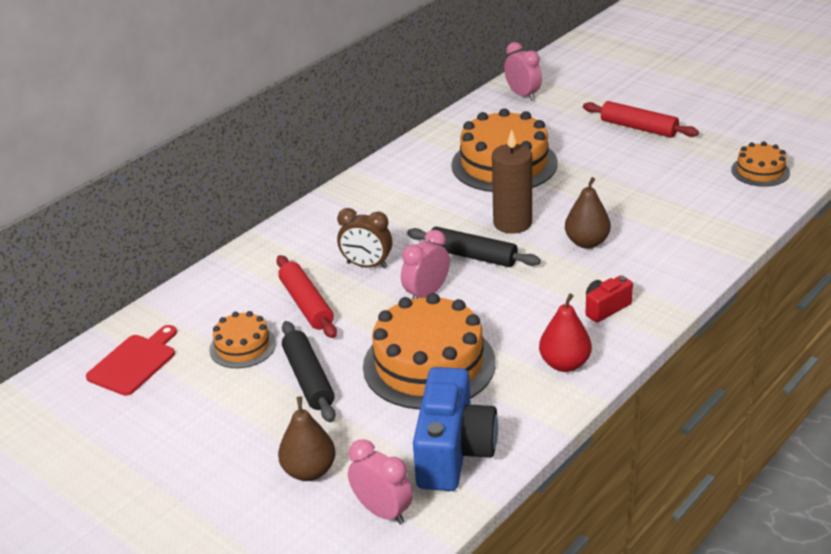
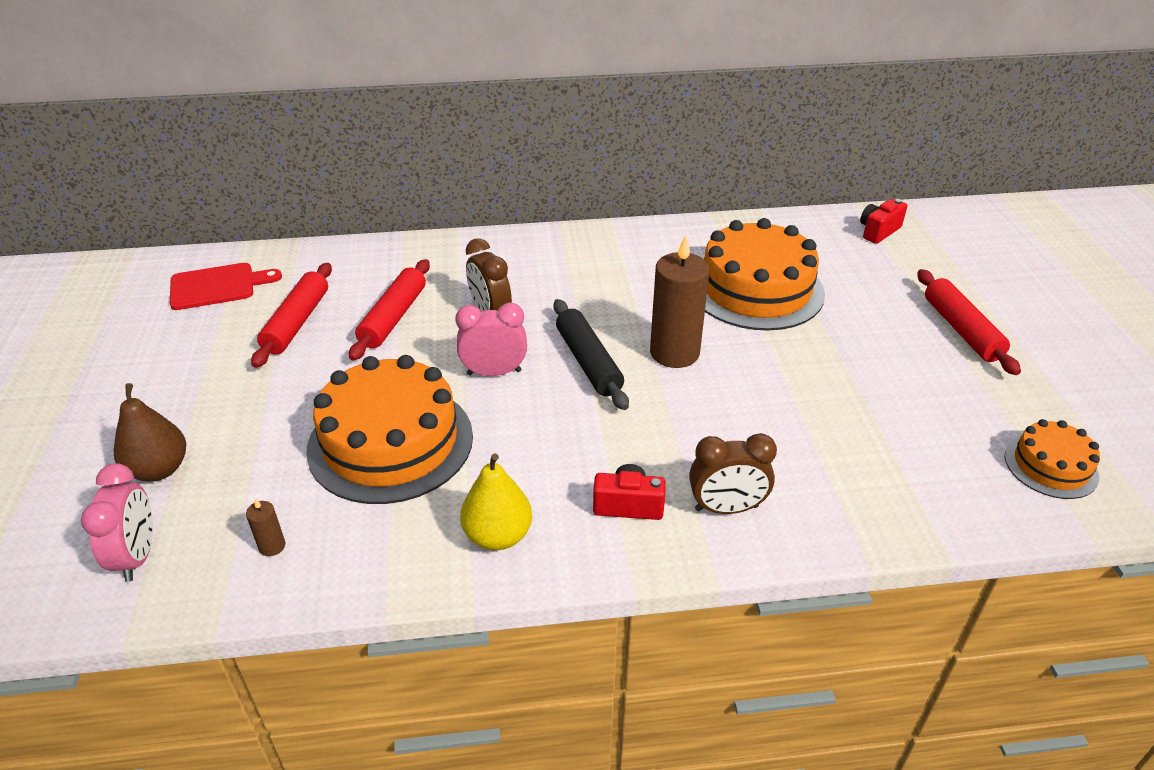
camera: 40 degrees right, 5 degrees up
(242, 346) = (297, 322): orange cake -> red rolling pin
(308, 379) = (290, 385): black rolling pin -> none
(453, 452) = (272, 546): blue camera -> brown candle
(523, 95) = (878, 231): pink clock -> red camera
(565, 364) = (498, 536): red pear -> yellow pear
(587, 242) = (717, 420): brown pear -> none
(652, 279) = (726, 508): none -> brown clock

